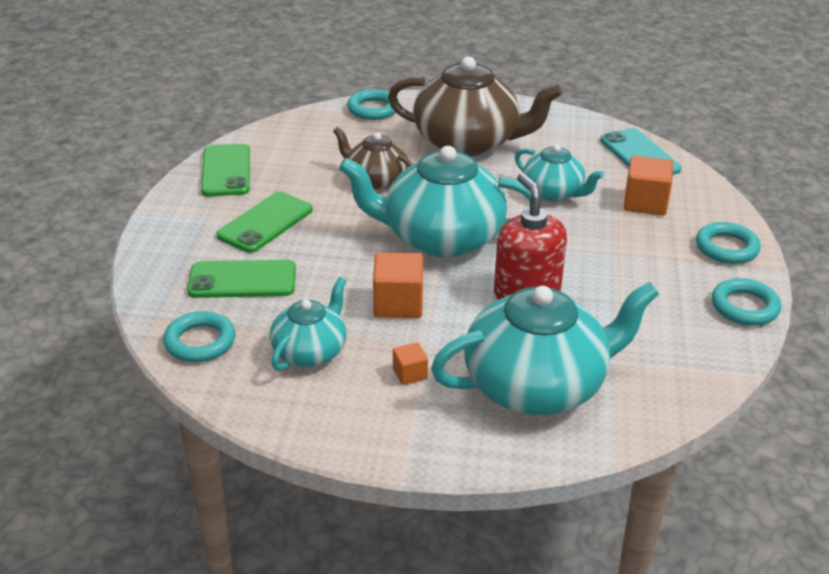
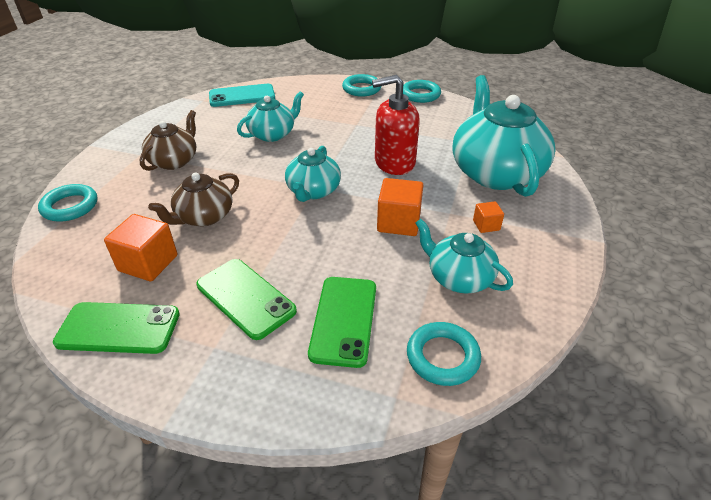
camera: 80 degrees left, 5 degrees up
(441, 238) = (313, 191): turquoise teapot -> turquoise teapot, size x0.55
(468, 142) = (174, 161): brown teapot -> brown teapot, size x0.55
(645, 203) = (302, 104): orange cube -> orange cube (148, 263)

